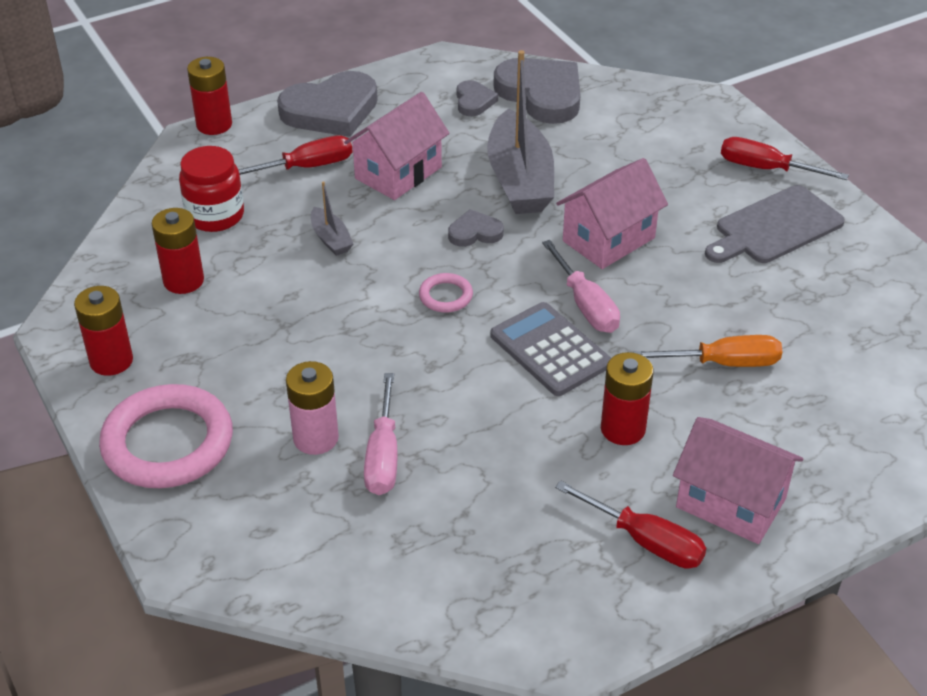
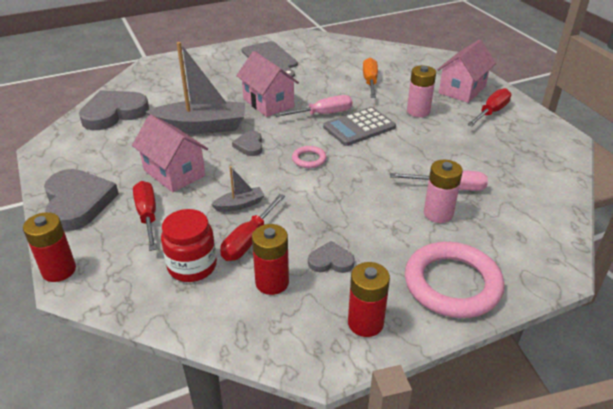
camera: 85 degrees left, 5 degrees down
(474, 101) = (106, 138): grey heart -> grey heart (331, 261)
(623, 429) = (418, 111): red battery -> pink battery
(766, 169) = (222, 56): red screwdriver -> red screwdriver (249, 240)

